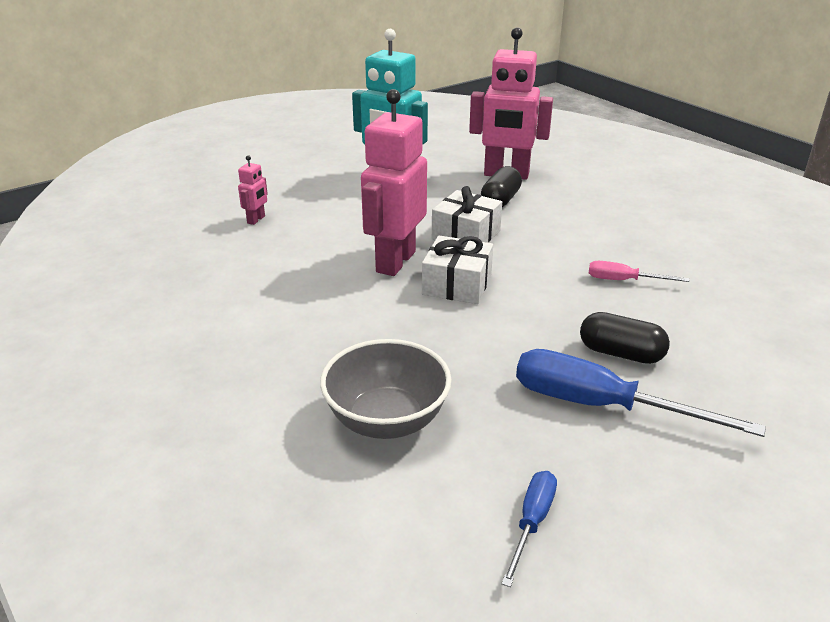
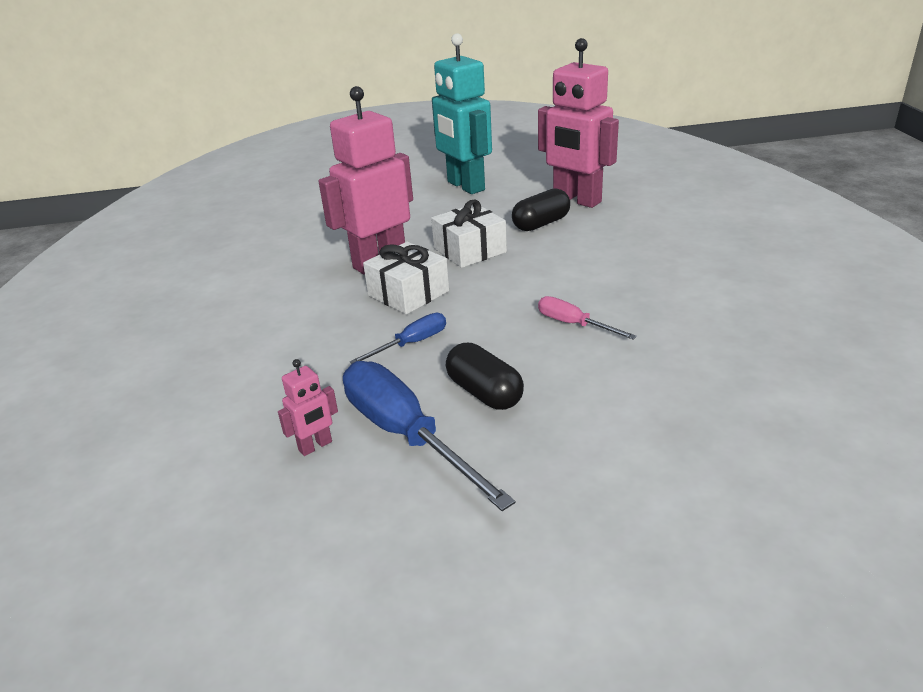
camera: 30 degrees right, 0 degrees up
(256, 220) = (311, 206): pink robot -> pink robot (315, 446)
(387, 420) = (218, 393): grey bowl -> none
(532, 522) = (226, 515): blue screwdriver -> blue screwdriver (411, 344)

